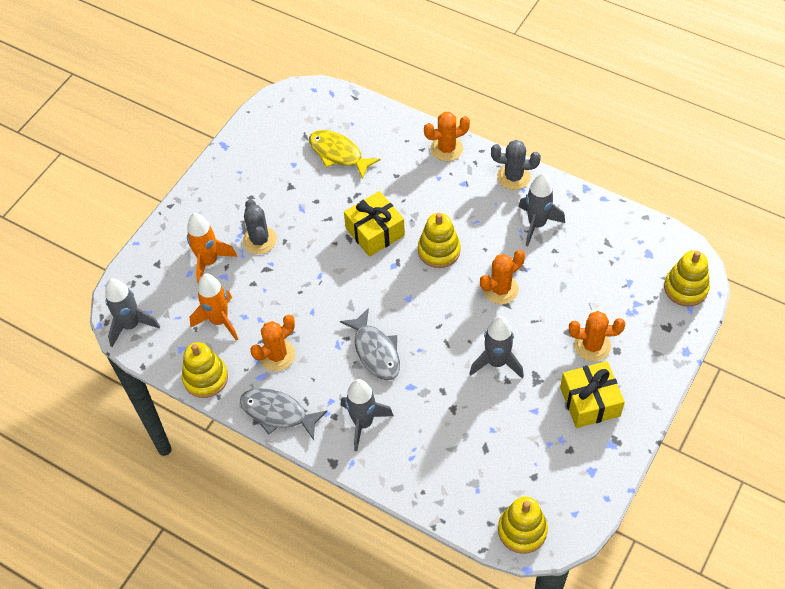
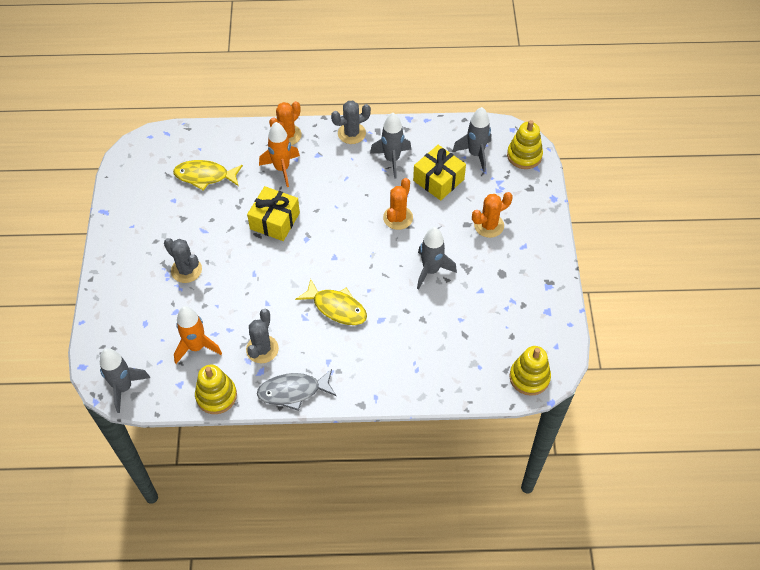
camera: 35 degrees left, 0 degrees up
(209, 262) = (155, 307): orange rocket -> orange rocket (282, 169)
(277, 355) = (262, 349): orange cactus -> grey cactus
(363, 423) = (364, 364): grey rocket -> grey rocket (475, 154)
(375, 351) = (336, 307): grey fish -> yellow fish
(439, 250) = (333, 212): yellow stacking toy -> none
(590, 401) = (514, 265): yellow gift -> yellow gift (438, 180)

